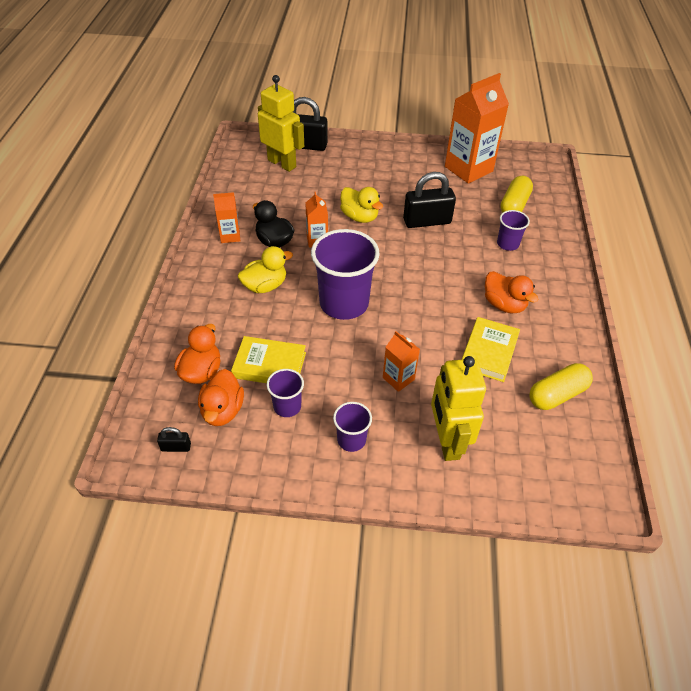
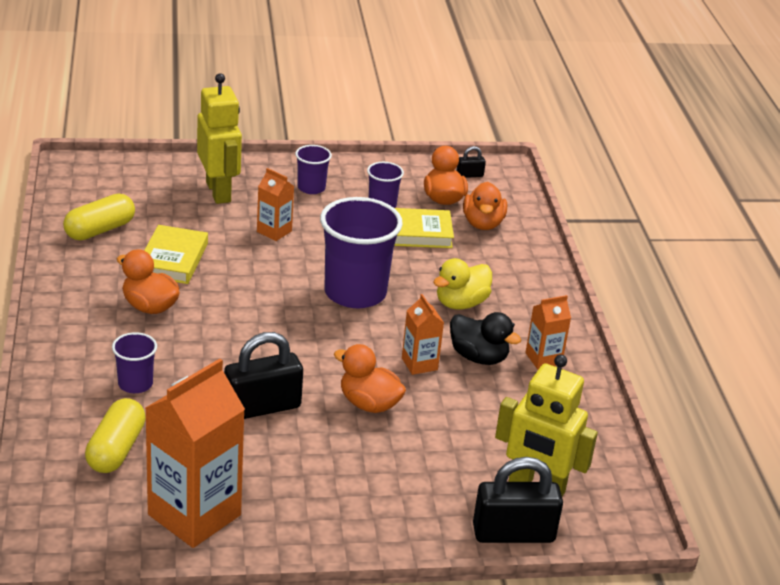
camera: 165 degrees right, 15 degrees down
(359, 217) = (369, 404): yellow duck -> orange duck

